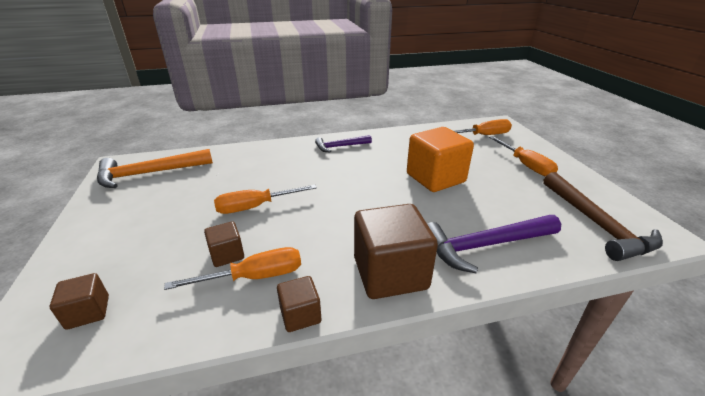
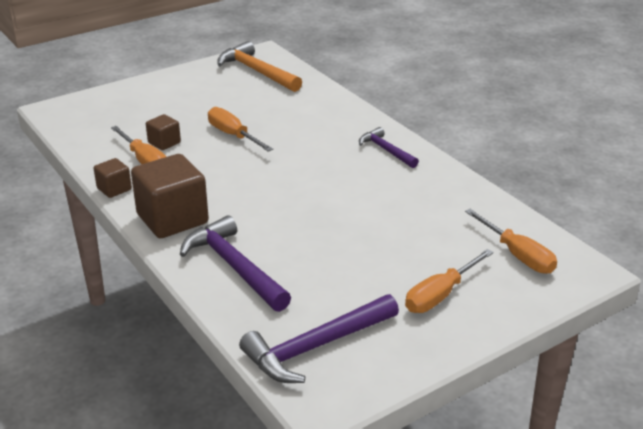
camera: 70 degrees right, 0 degrees up
(88, 312) = (93, 116): brown cube -> none
(435, 178) = (352, 225): orange cube -> none
(596, 223) = (316, 347): brown hammer -> purple hammer

